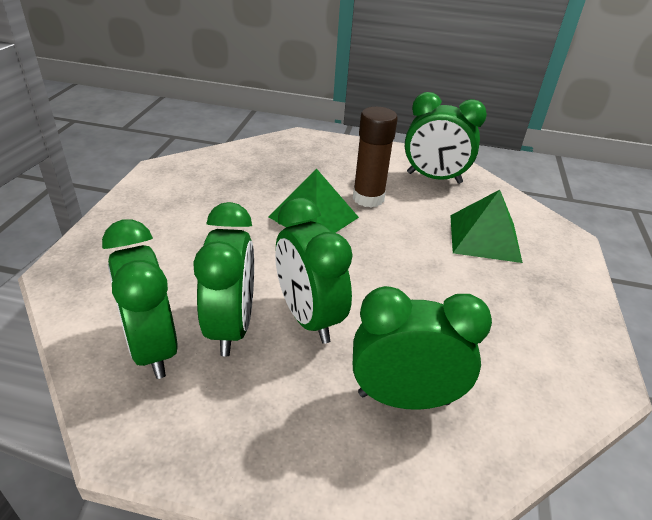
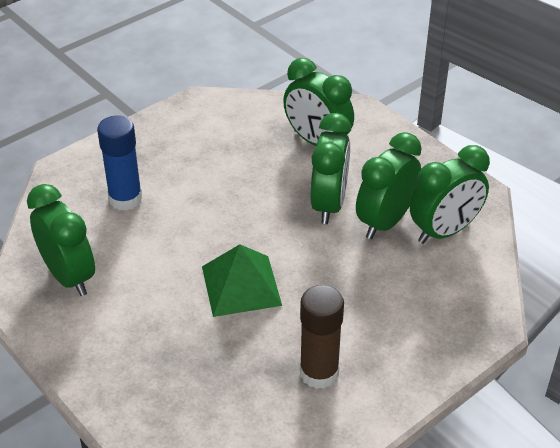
camera: 140 degrees left, 5 degrees up
(152, 348) = (444, 231): green clock -> green clock turned 45 degrees clockwise
(368, 198) = (167, 283): brown glue stick -> brown glue stick (319, 373)
(484, 237) = (125, 199): green pyramid -> blue glue stick

